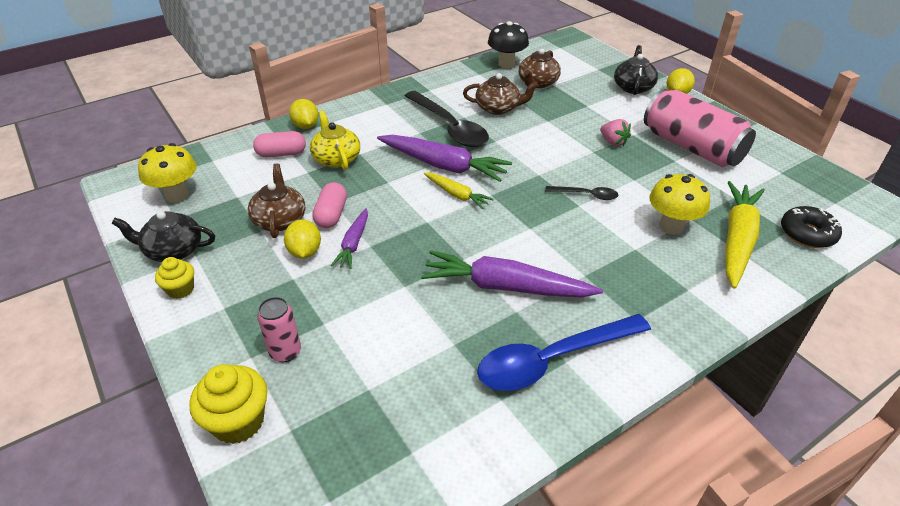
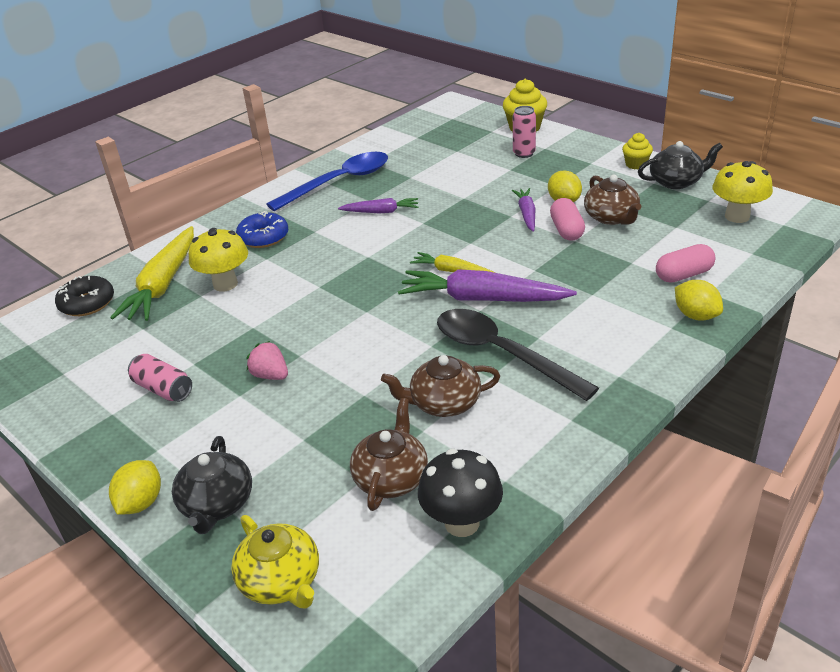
camera: 170 degrees right, 5 degrees down
(336, 158) = (614, 282): yellow teapot -> yellow teapot (281, 581)
(505, 287) = (381, 212): purple carrot -> purple carrot, size x0.54
(586, 195) = (311, 298): black spoon -> none
(644, 279) = (263, 237): none -> blue donut
(691, 147) = (163, 389): pink can -> pink can, size x0.48

